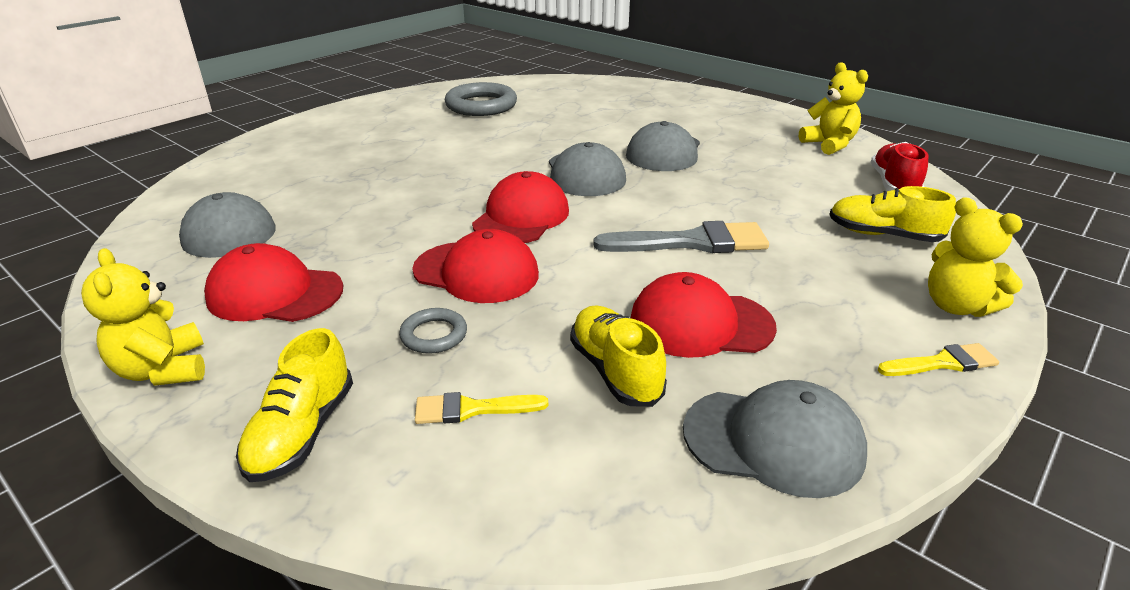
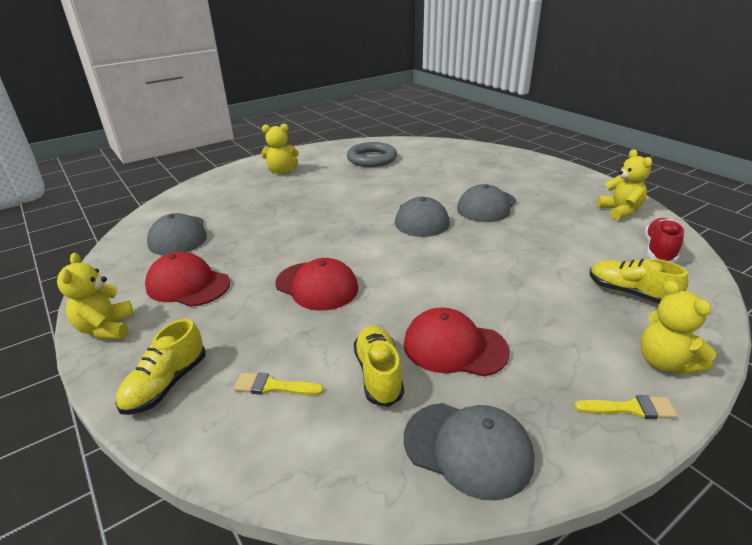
camera: 15 degrees right, 0 degrees up
(354, 130) = (281, 171): none -> yellow teddy bear
(434, 335) = (271, 328): grey ring -> none
(521, 217) = (363, 248): red cap -> none
(691, 242) = (476, 281): grey brush -> none

